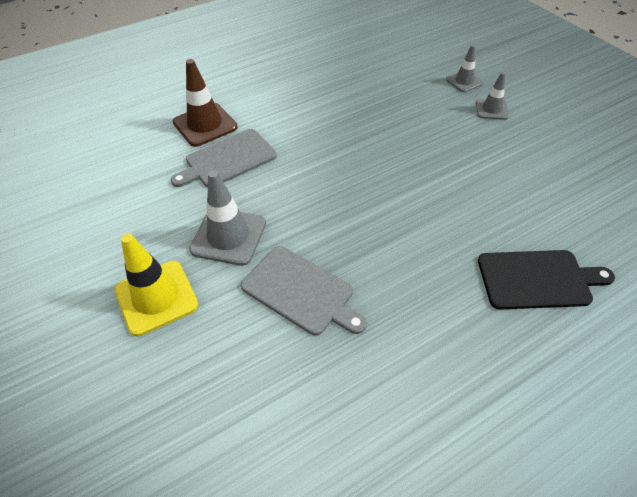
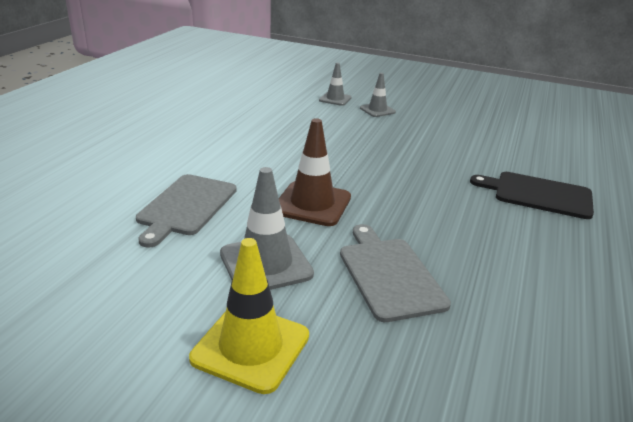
camera: 40 degrees left, 20 degrees down
(205, 125) = (122, 188): brown traffic cone -> brown traffic cone (312, 204)
(300, 291) = (389, 275): grey cutting board -> grey cutting board turned 105 degrees counterclockwise
(537, 279) = (538, 194): black cutting board -> black cutting board turned 120 degrees counterclockwise

